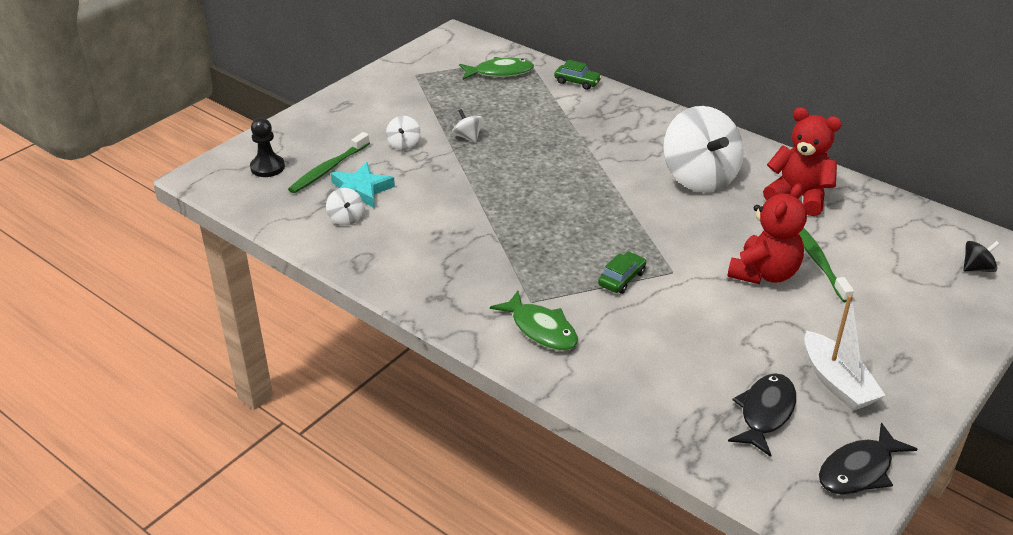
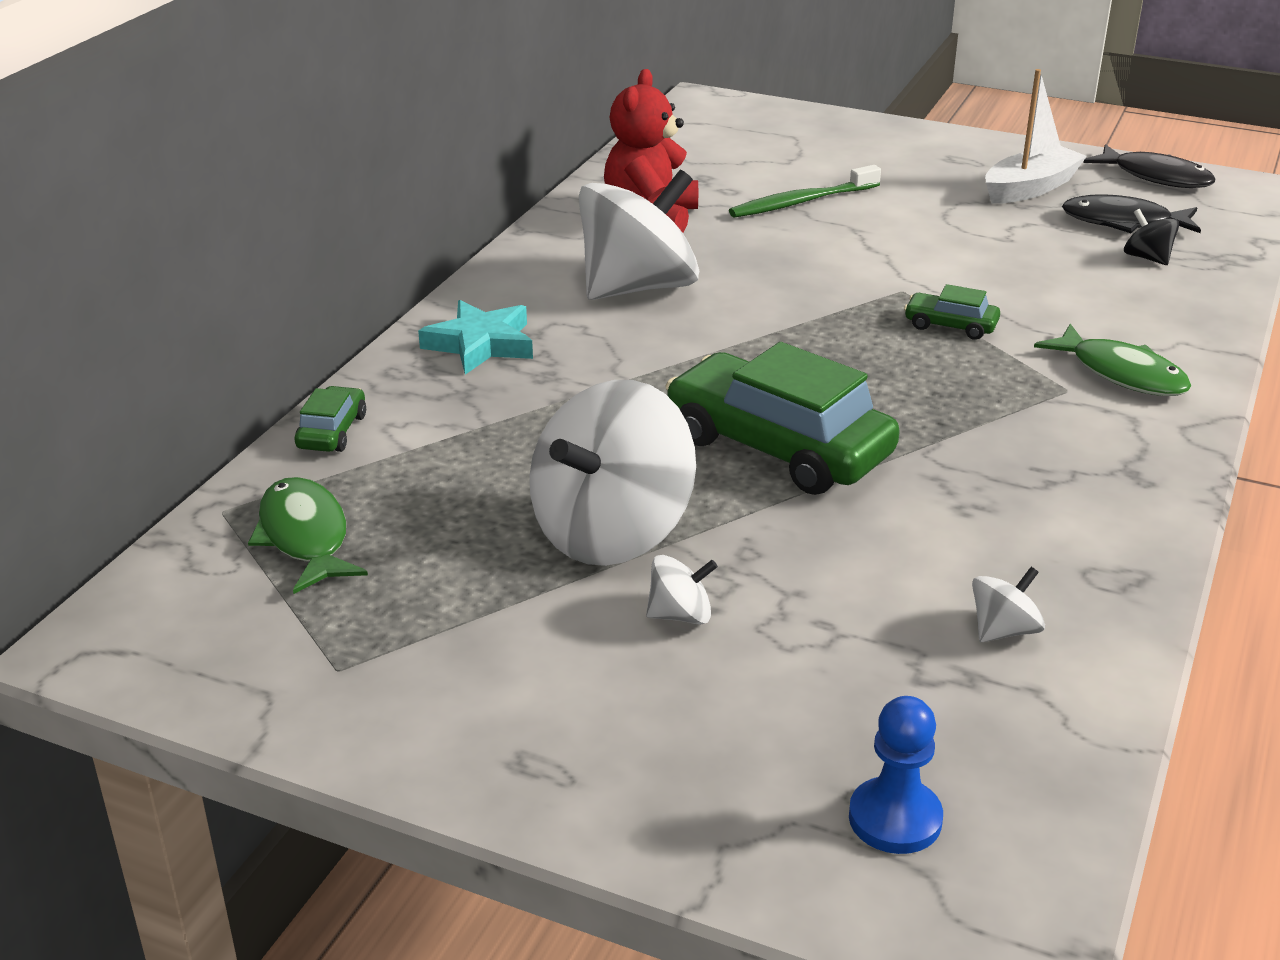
camera: 105 degrees left, 5 degrees down
(267, 167) = (895, 819): black pawn -> blue pawn
(328, 169) = (842, 707): green toothbrush -> none
(360, 190) = (894, 635): turquoise star -> turquoise star (481, 344)
(468, 137) = (611, 532): white spinning top -> white spinning top, size x2.39
(515, 191) = (778, 447): none -> green car
(541, 329) = (1121, 374): green fish -> green fish turned 105 degrees clockwise
(764, 273) = (855, 232): red teddy bear -> none
(977, 268) = (748, 122): black spinning top -> black spinning top (1147, 258)

